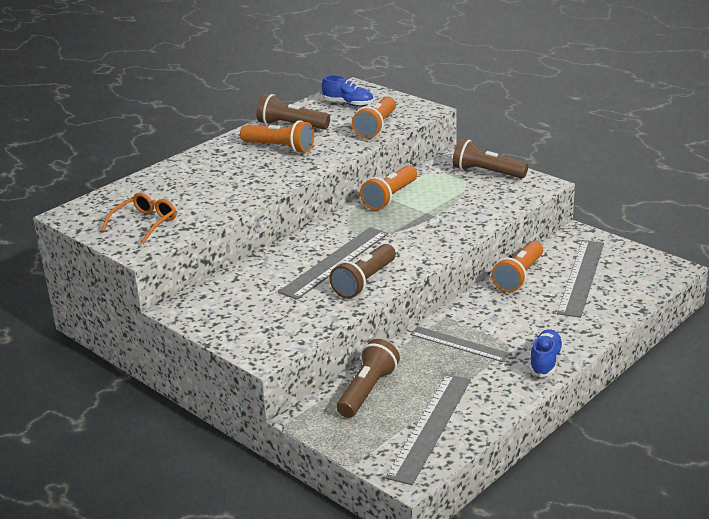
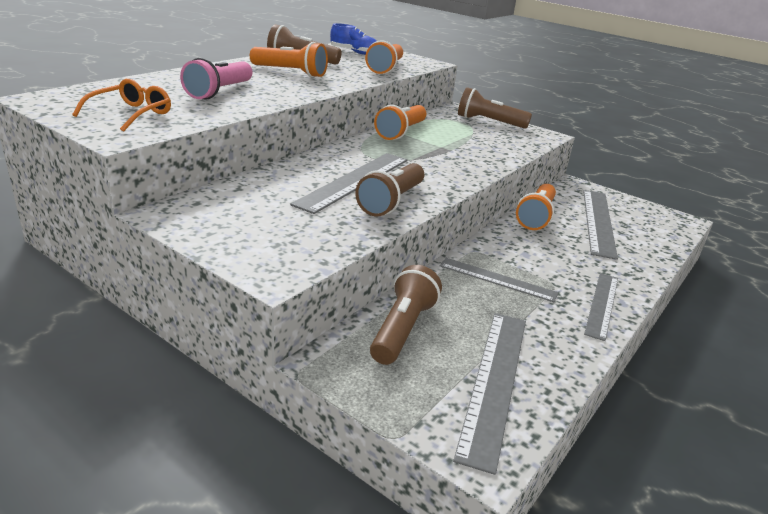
camera: 10 degrees left, 0 degrees up
(214, 185) = (219, 92): none -> pink flashlight
(545, 362) = (602, 304): blue shoe -> grey ruler

